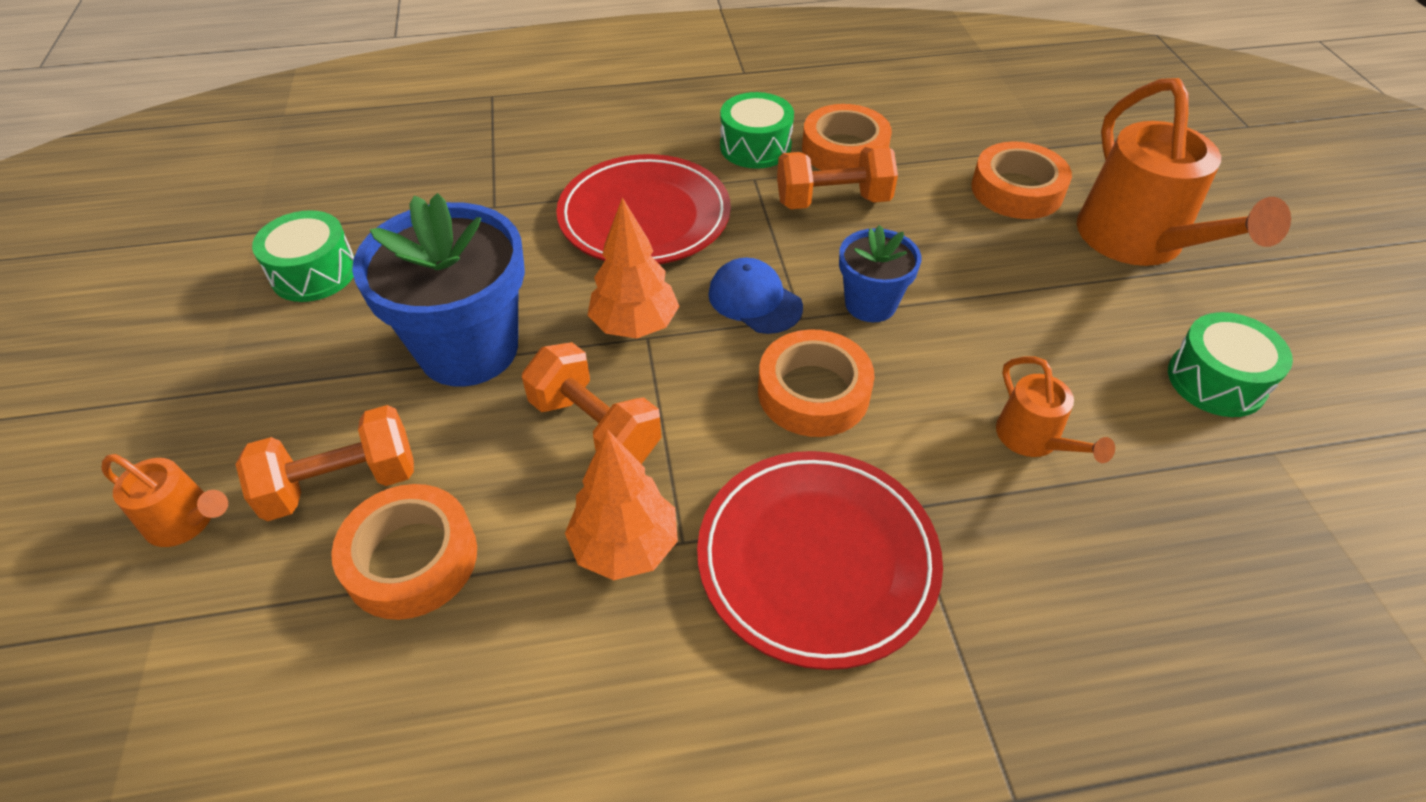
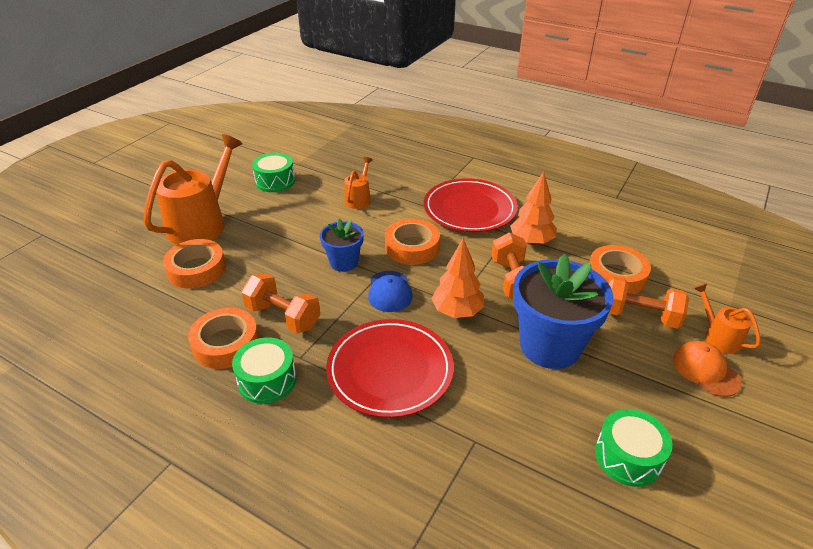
camera: 140 degrees left, 10 degrees down
(213, 439) = (705, 370): none -> orange cap

